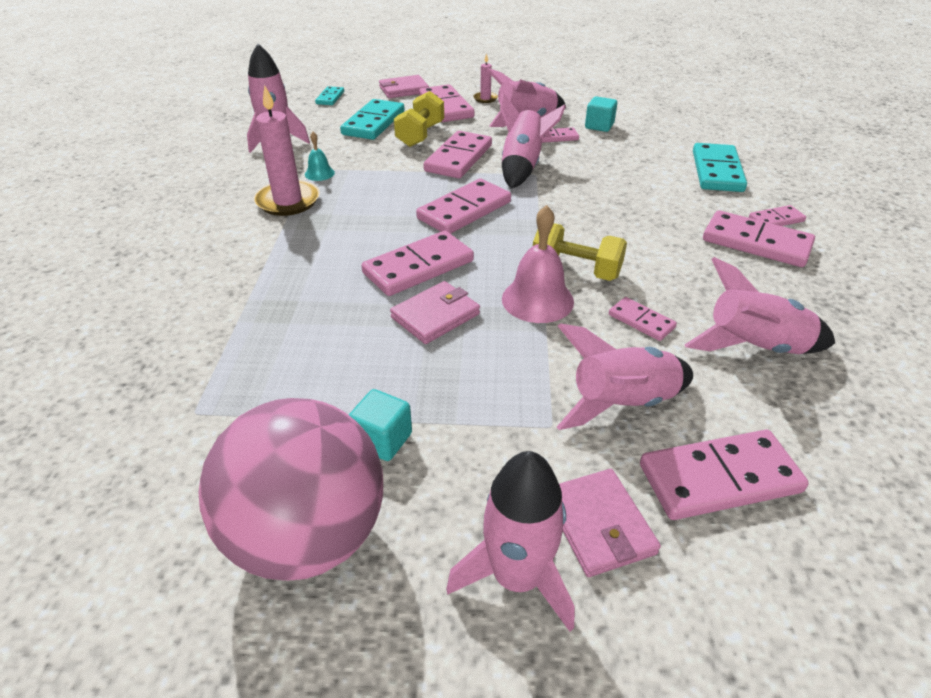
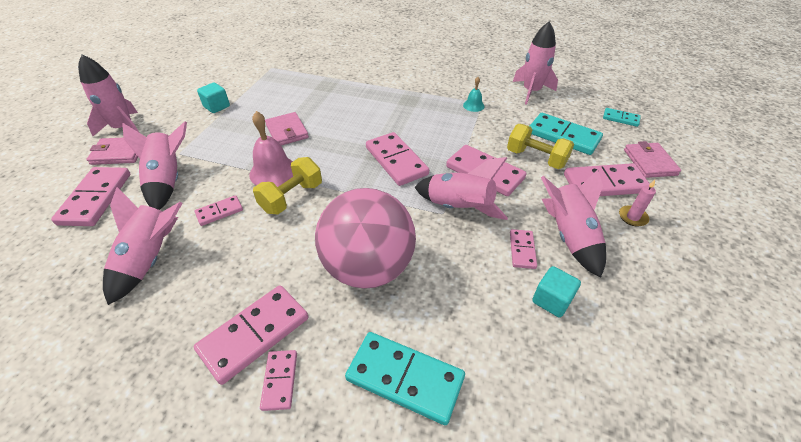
camera: 105 degrees right, 5 degrees up
(288, 201) = (438, 93): pink candle -> none
(308, 535) = (189, 88): pink ball -> pink ball (368, 268)
(418, 267) = (337, 132): pink domino -> none

